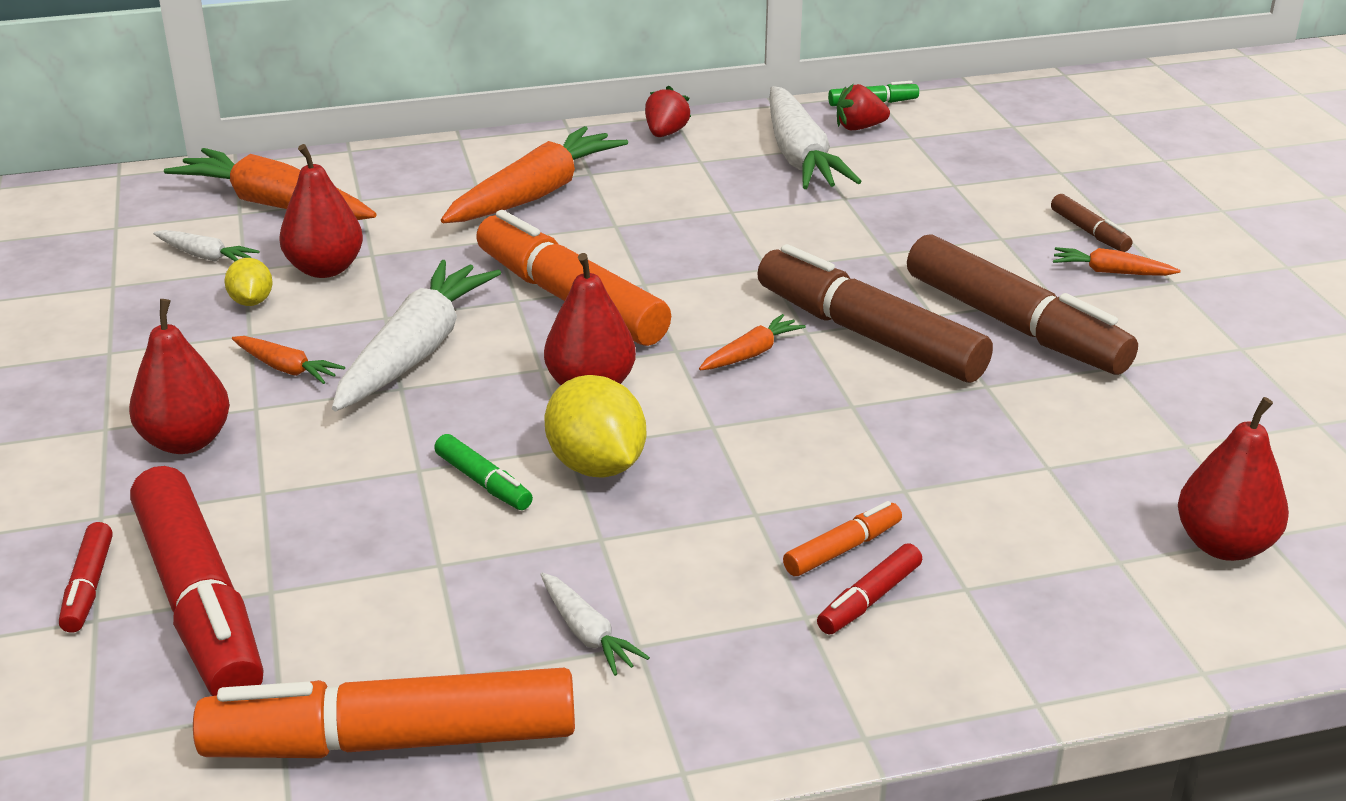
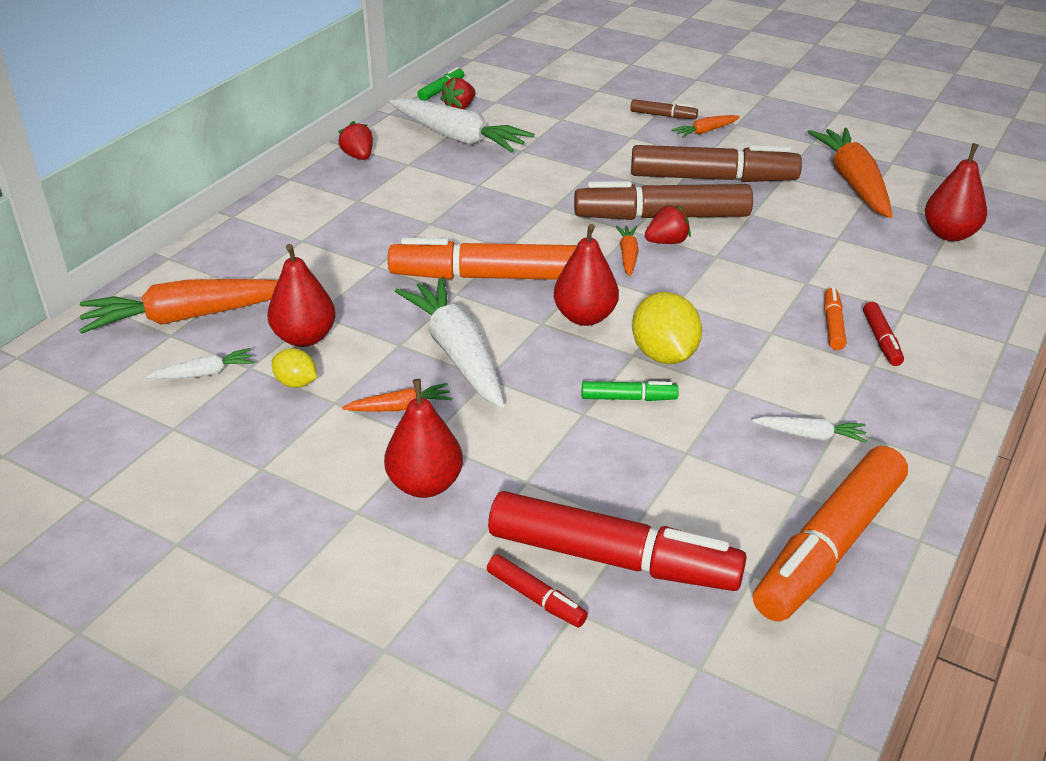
camera: 45 degrees left, 5 degrees up
(536, 194) = (349, 227): orange carrot -> orange carrot (853, 182)
(596, 466) = (664, 355): yellow lemon -> yellow lemon turned 60 degrees clockwise
(822, 362) = (667, 242): none -> red strawberry

